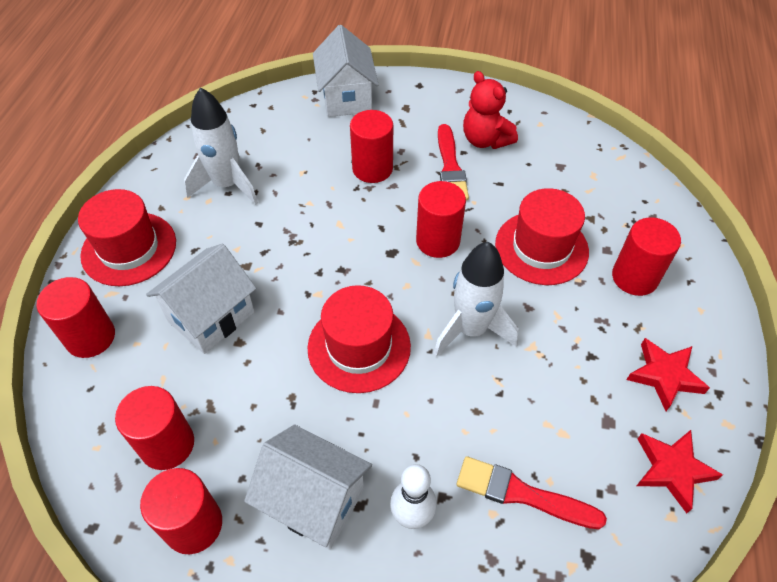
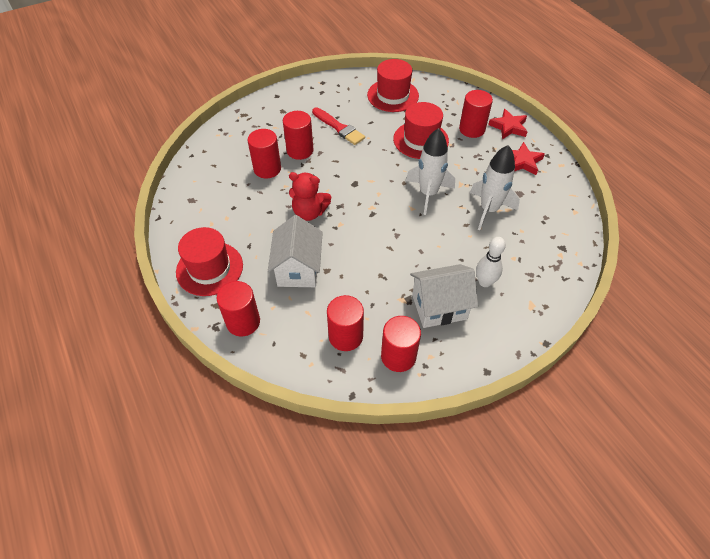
camera: 40 degrees left, 0 degrees up
(227, 185) = (228, 204): white rocket -> white rocket (489, 210)
(346, 98) = (243, 123): white house -> none
(359, 347) = (387, 233): red hat -> red hat (393, 95)
(438, 241) = (371, 165): red cylinder -> red cylinder (267, 169)
(485, 140) = (342, 105): red teddy bear -> red teddy bear (309, 212)
(521, 494) = (516, 243): red brush -> none
(672, 469) = (559, 195): red star -> red star (508, 127)

